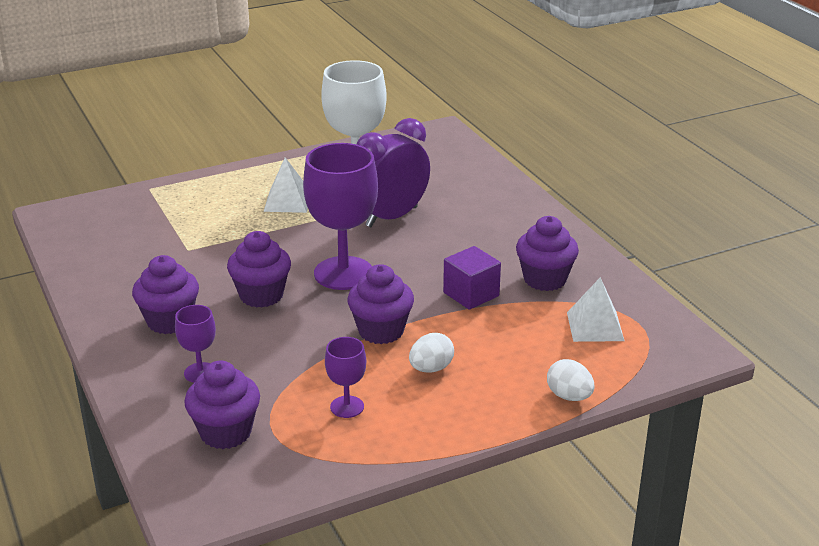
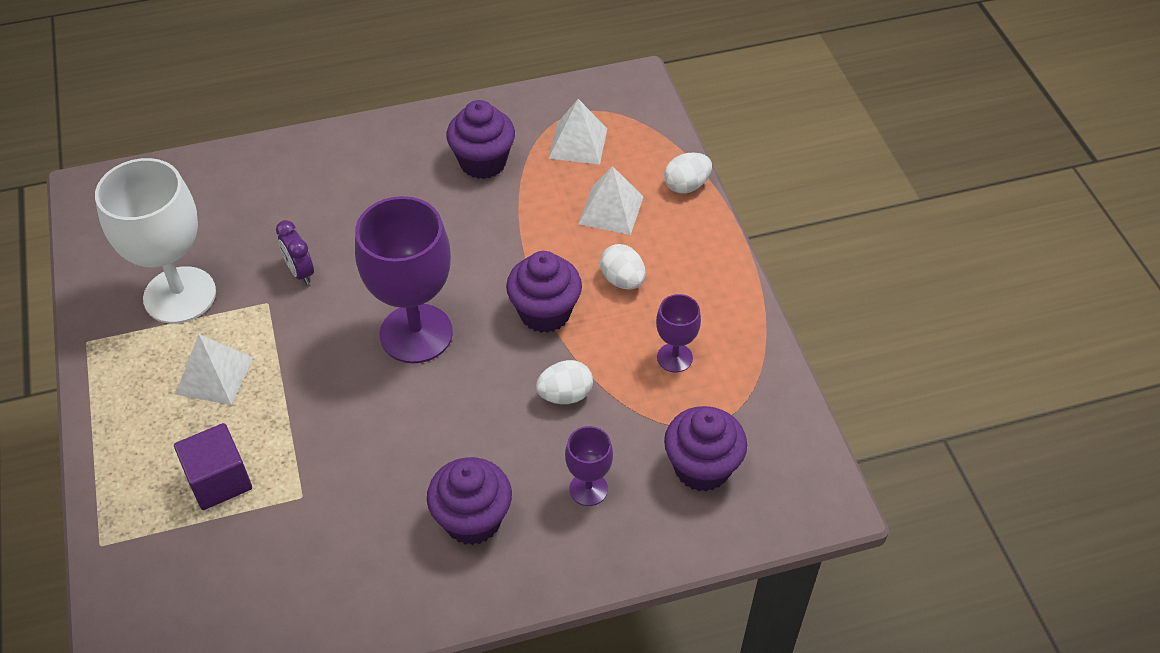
camera: 80 degrees left, 20 degrees up
(261, 295) = (441, 419): purple cupcake -> none
(294, 351) = (565, 395): none -> white egg
(391, 217) = (300, 272): purple clock -> purple clock, size x0.47
(471, 294) = (494, 226): purple cube -> purple cube (219, 480)
(516, 353) = (611, 210): none -> white pyramid

